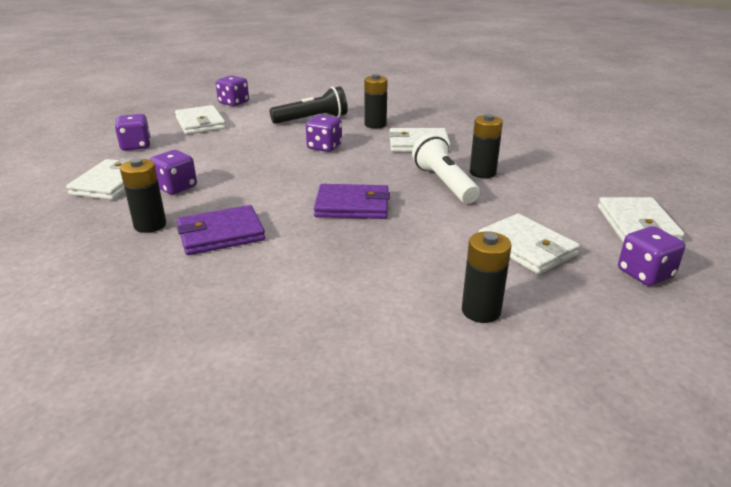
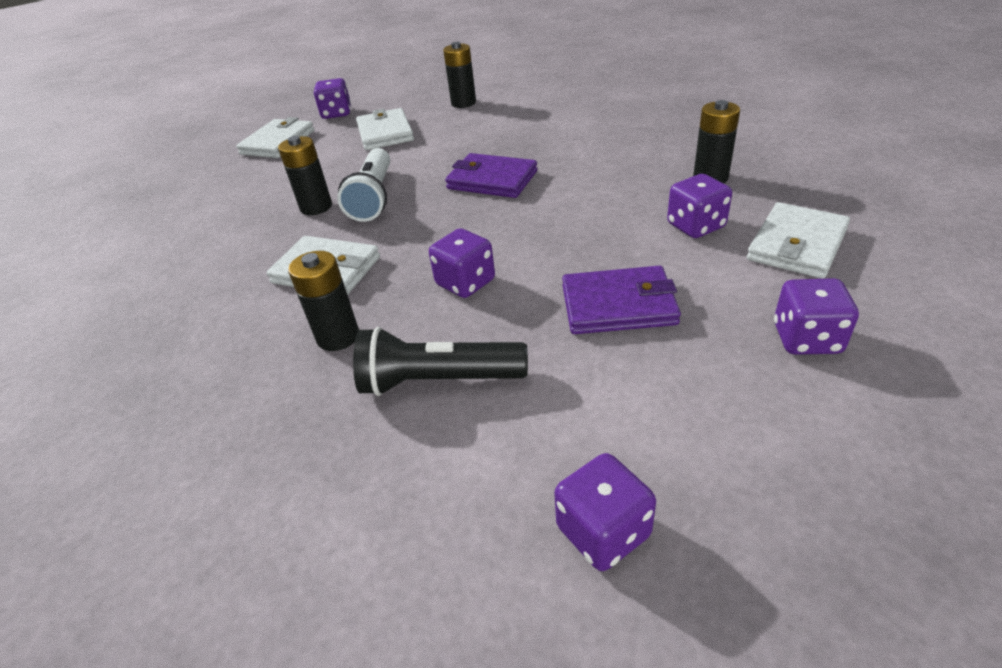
camera: 155 degrees left, 10 degrees up
(200, 123) = (688, 413): white wallet -> none
(221, 234) = (633, 162): purple wallet -> purple wallet (618, 305)

